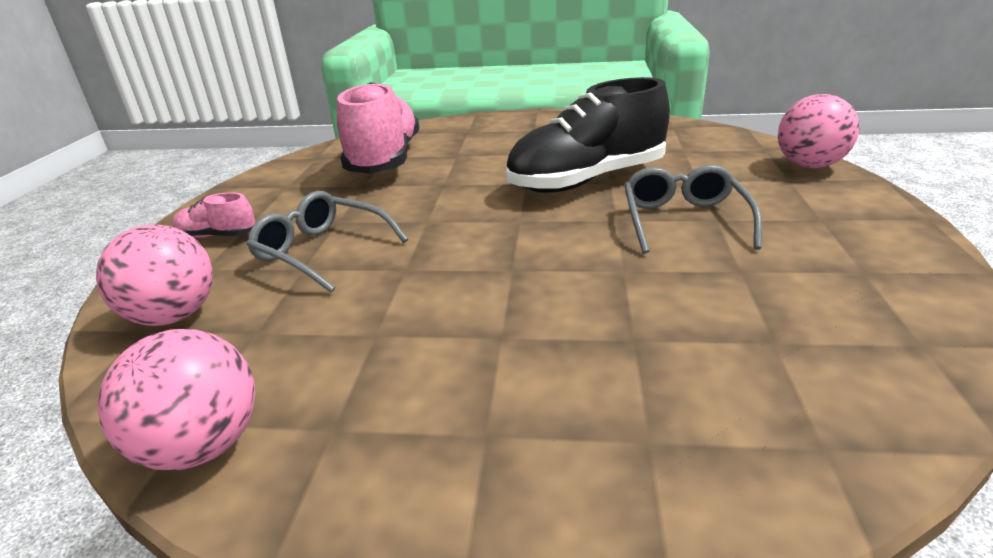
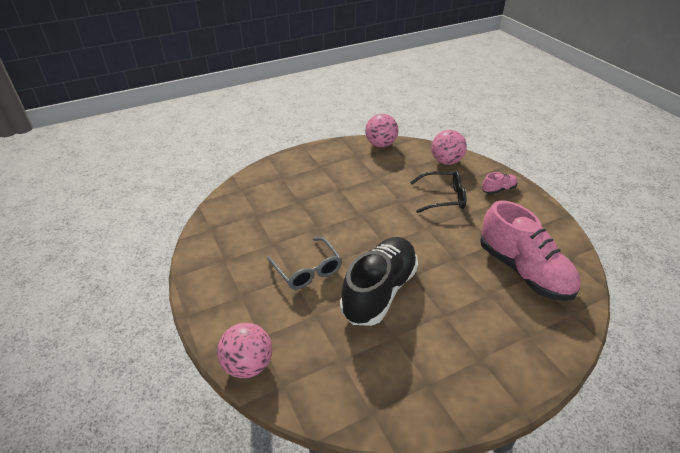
camera: 145 degrees right, 10 degrees up
(323, 251) = (442, 197): grey glasses -> black glasses

